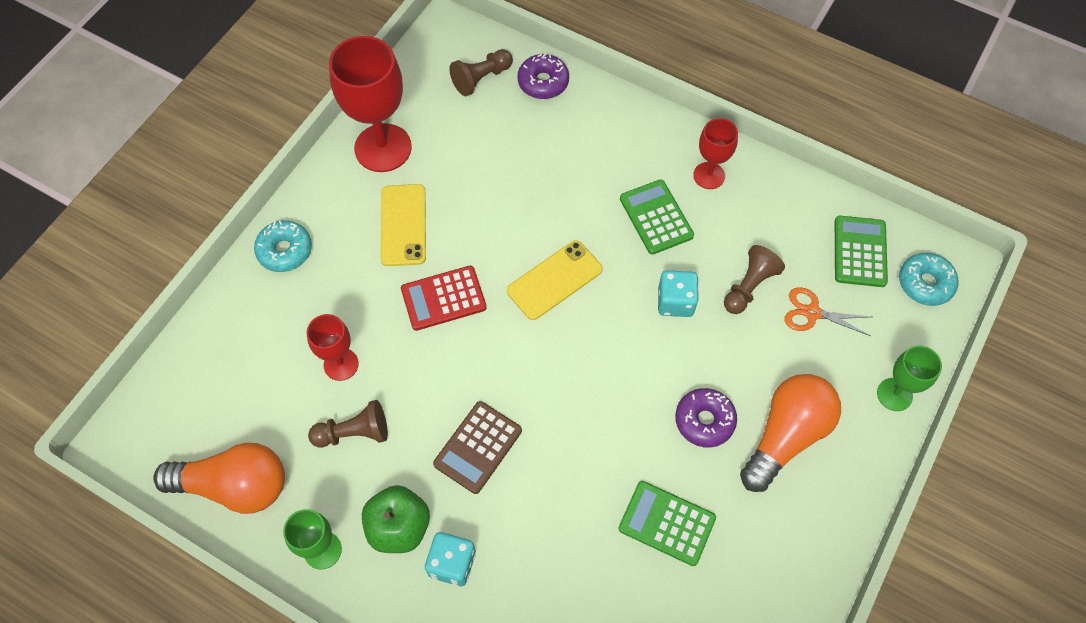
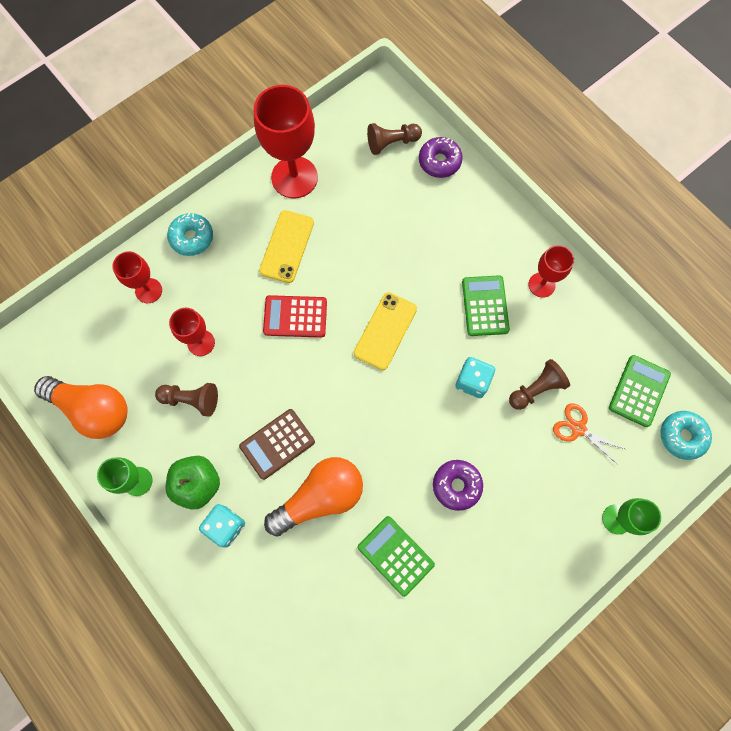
camera: 20 degrees right, 10 degrees up
(254, 326) = (148, 290): none -> red goblet
(554, 280) = (385, 331): yellow phone -> yellow phone turned 45 degrees counterclockwise
(786, 436) = (515, 521): orange light bulb -> orange light bulb (320, 497)

